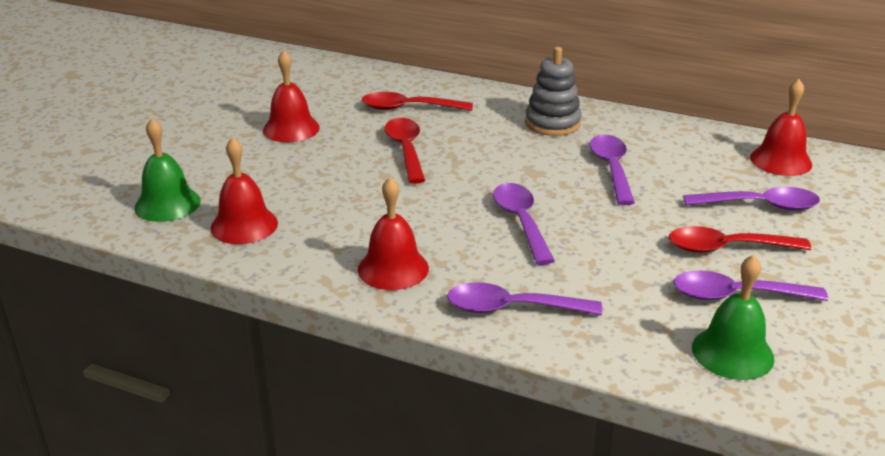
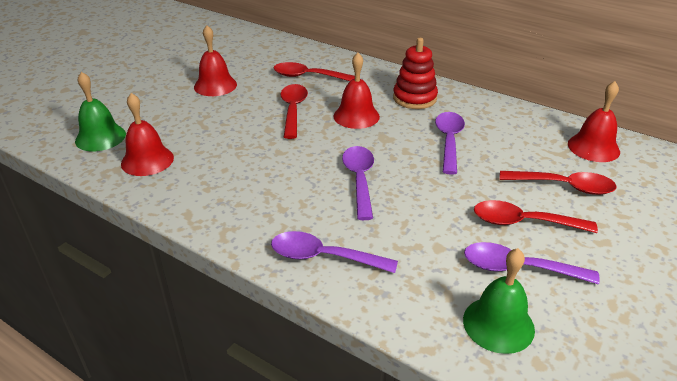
camera: 10 degrees right, 5 degrees up
(393, 268) = (243, 210): red bell -> red bell (356, 116)
(552, 123) = (414, 98): grey stacking toy -> red stacking toy
(760, 206) = (564, 186): purple spoon -> red spoon

